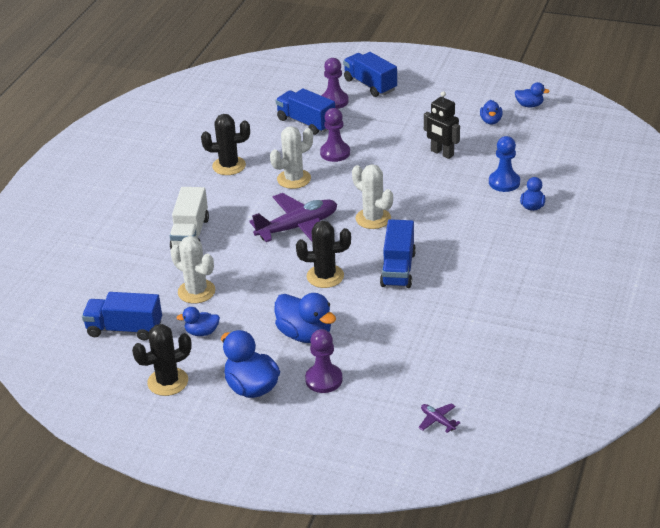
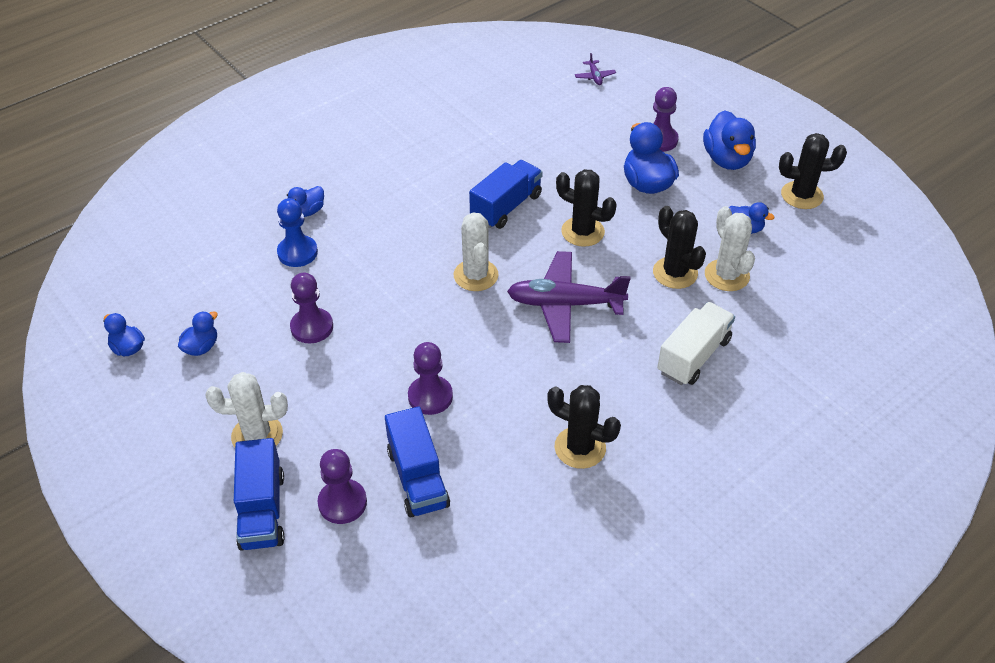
camera: 150 degrees left, 10 degrees up
(124, 329) = (824, 266): blue truck -> none
(236, 277) = (675, 273): none -> black cactus
(294, 179) = (515, 379): white cactus -> white cactus (257, 435)
(442, 153) = (312, 327): black robot -> purple pawn

